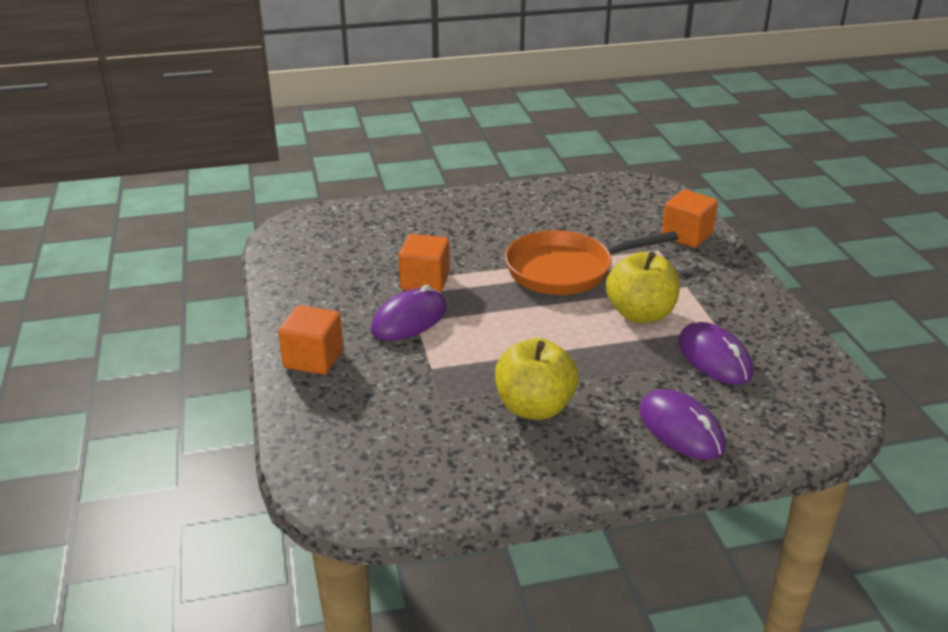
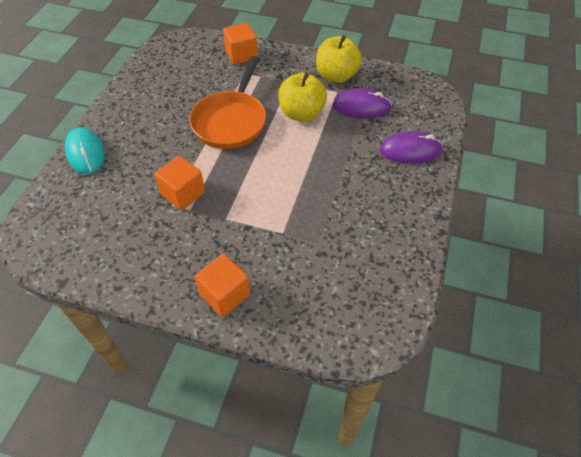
camera: 60 degrees left, 20 degrees up
(409, 319) = (221, 221): purple mouse -> none
(423, 206) = (85, 153): none -> turquoise mouse
(534, 407) = (355, 201): yellow apple -> yellow apple (336, 76)

